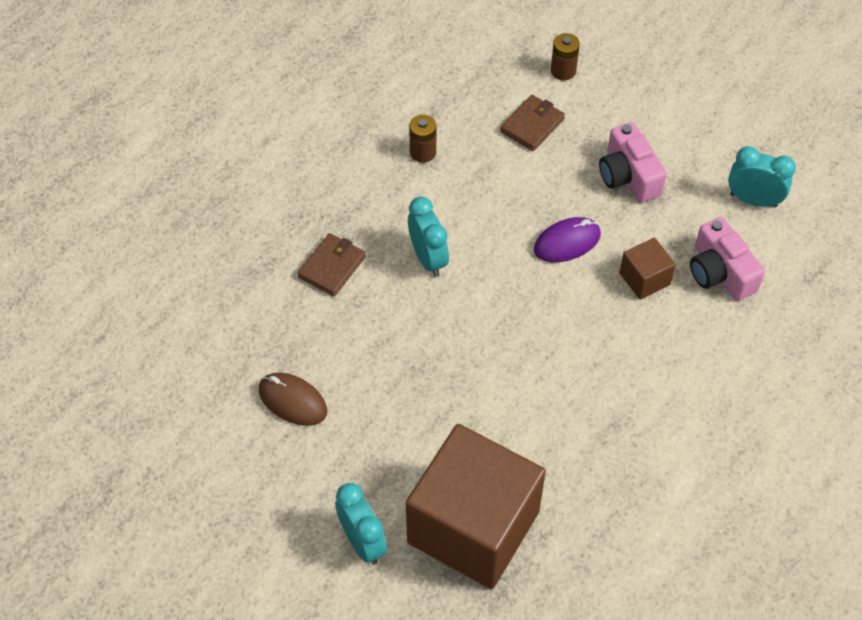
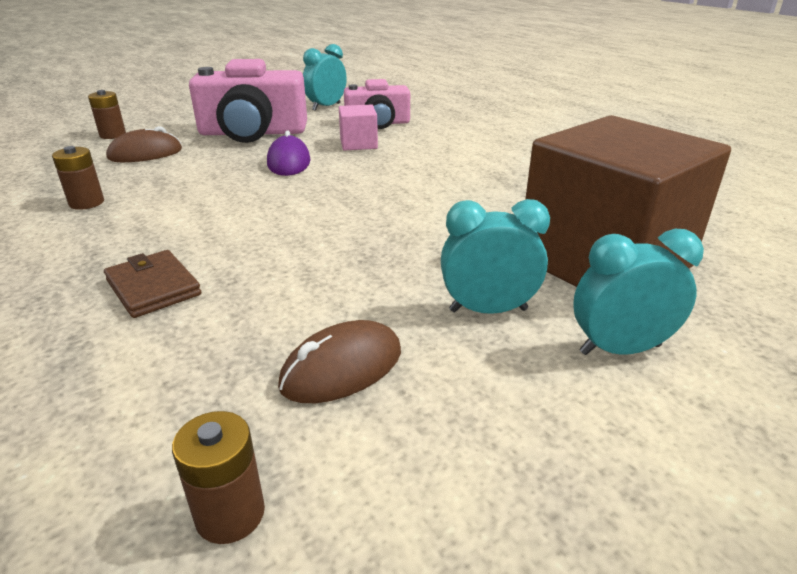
camera: 70 degrees left, 25 degrees down
(188, 396) = (230, 514): none -> brown battery
(428, 258) = (224, 224): turquoise clock -> turquoise clock (488, 310)
(532, 125) = (145, 154): brown wallet -> brown mouse
(628, 176) = (252, 133): pink camera -> pink camera, size x1.58
(644, 279) = (358, 144): brown cube -> pink cube

